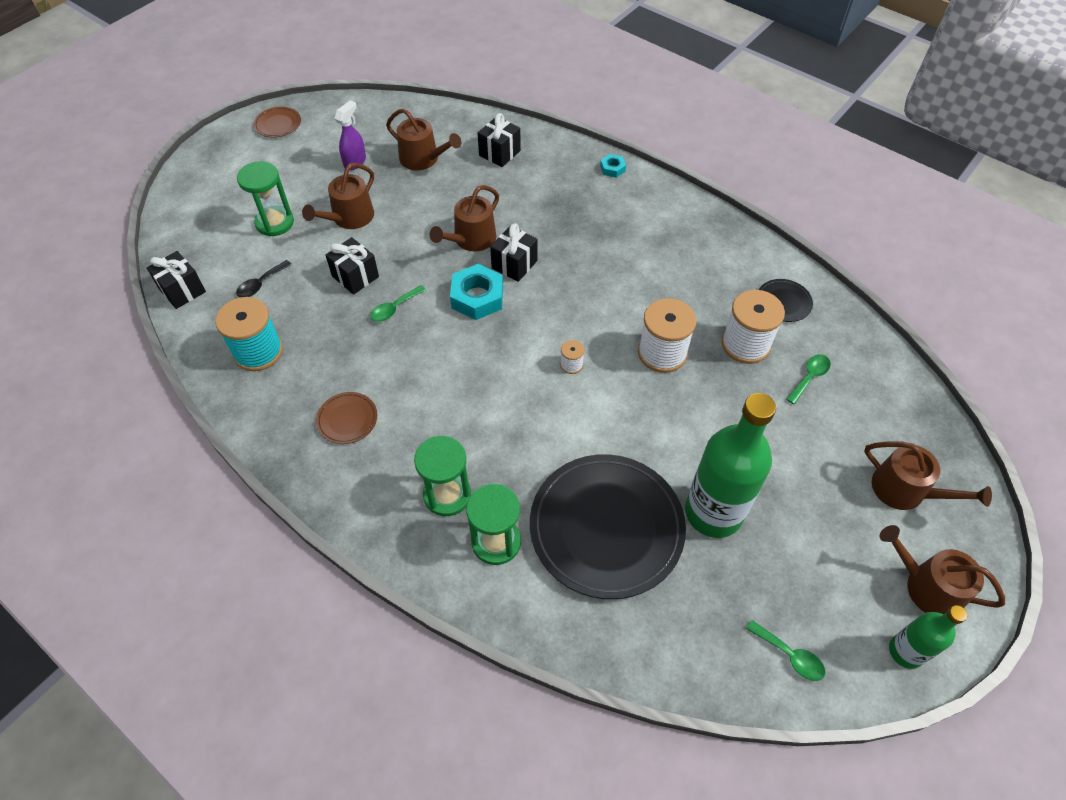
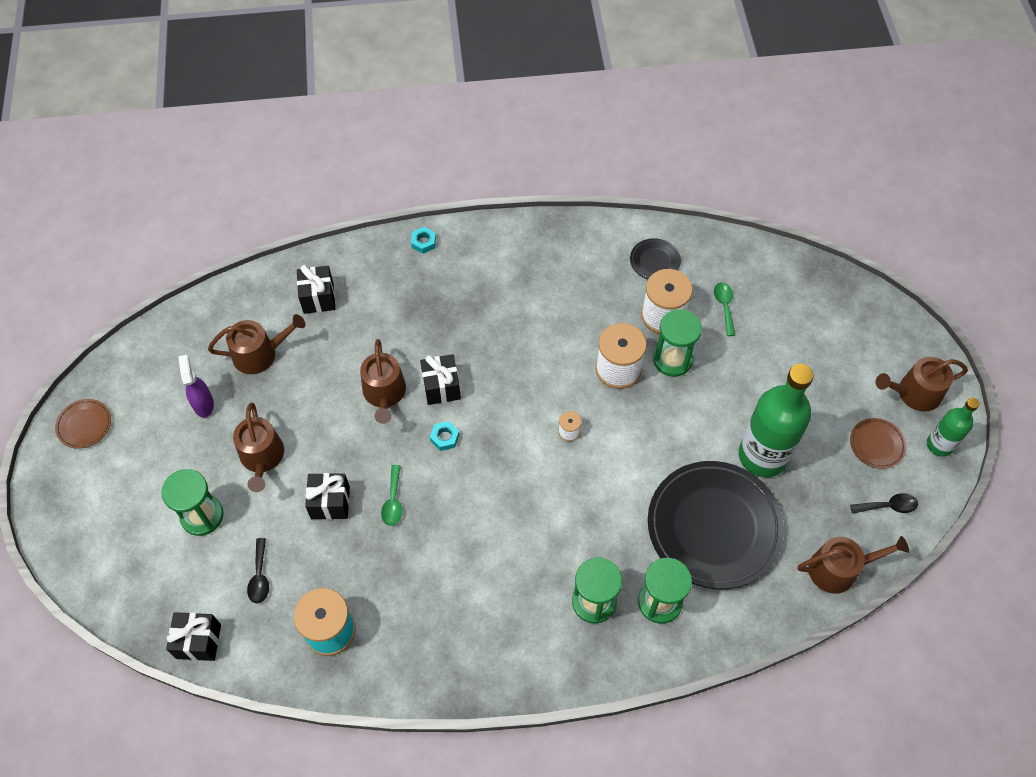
camera: 45 degrees left, 5 degrees up
(347, 420) = (463, 616): brown plate -> brown plate (876, 444)
(477, 297) = (445, 437): turquoise nut -> turquoise nut, size x0.51
(716, 380) = (672, 359): none -> green hourglass
(790, 655) = (888, 506): green spoon -> black spoon
(905, 490) = (848, 339): brown watering can -> brown watering can (839, 569)

